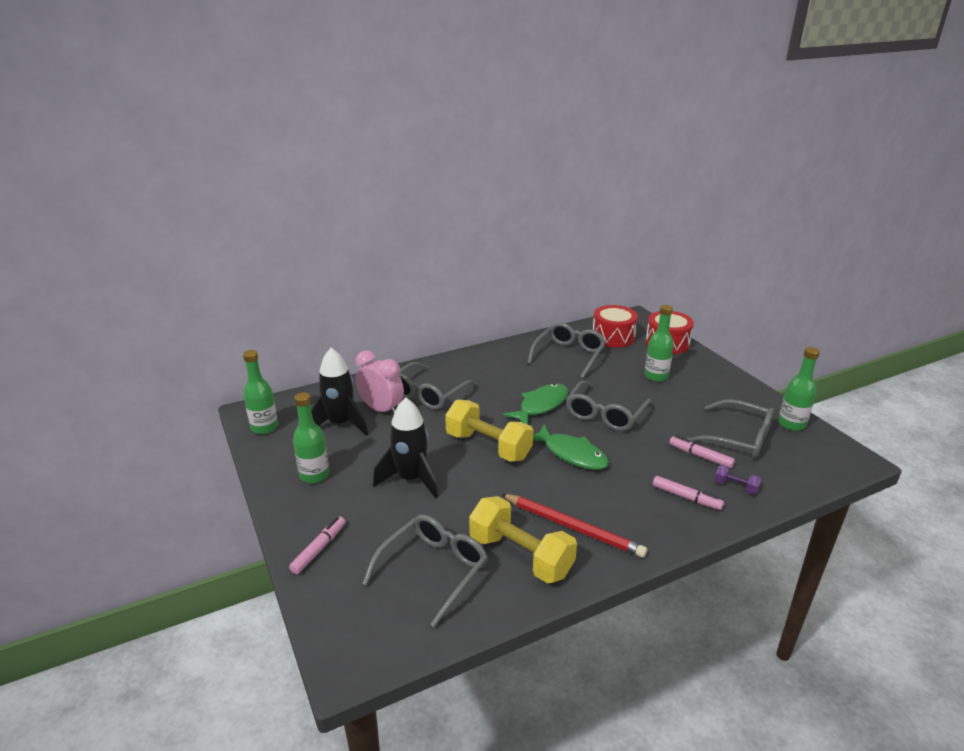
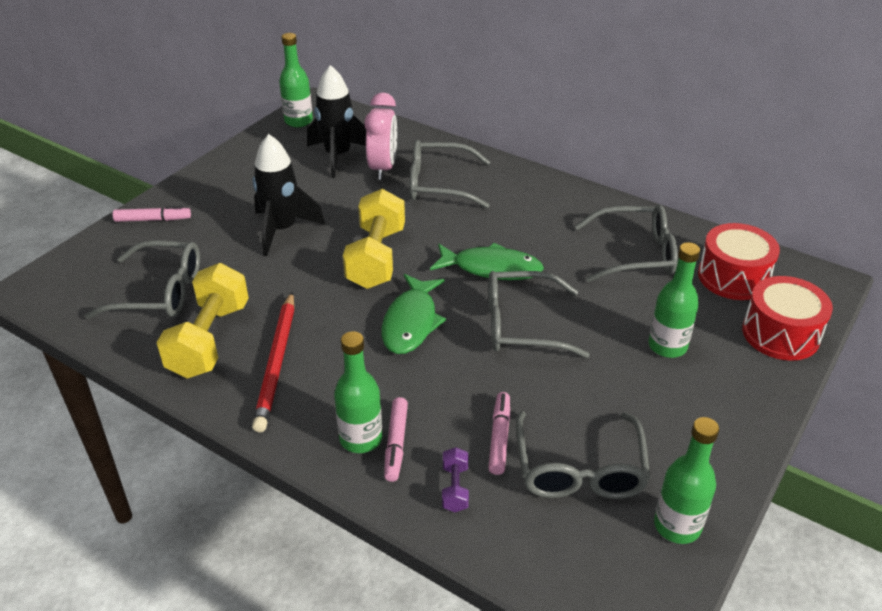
camera: 60 degrees right, 10 degrees up
(314, 475) = (249, 175): green bottle -> green bottle (361, 439)

